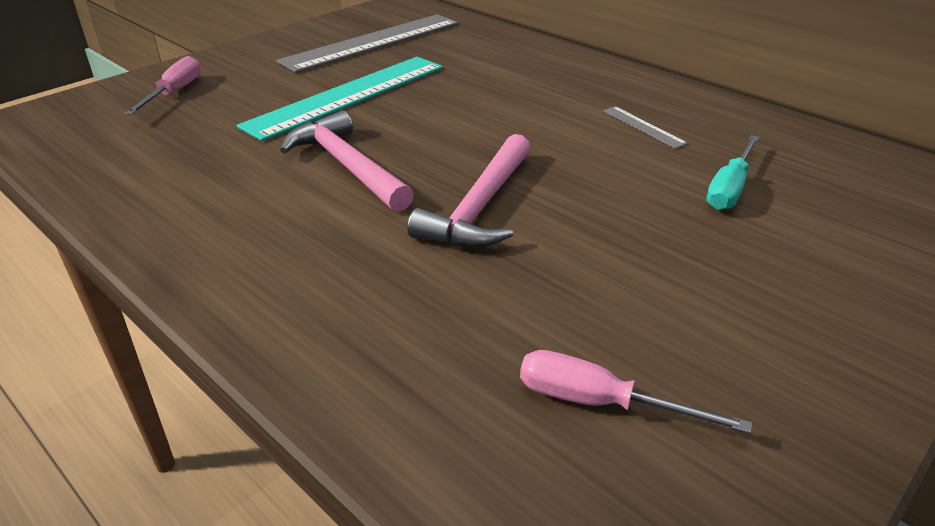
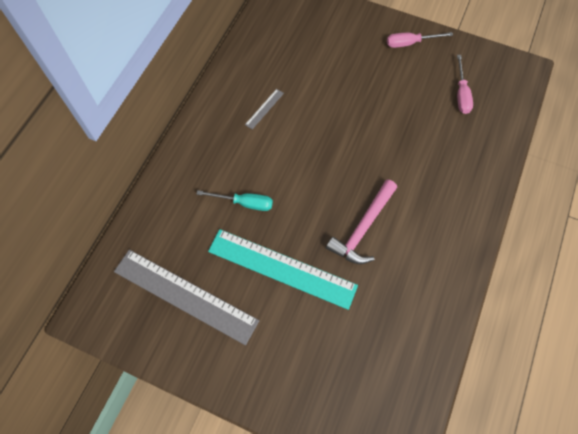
camera: 110 degrees left, 30 degrees up
(174, 92) = (319, 384): pink screwdriver -> pink screwdriver (410, 43)
(479, 207) = (372, 157): pink hammer -> none
(729, 188) = (313, 70): turquoise screwdriver -> turquoise screwdriver (244, 203)

